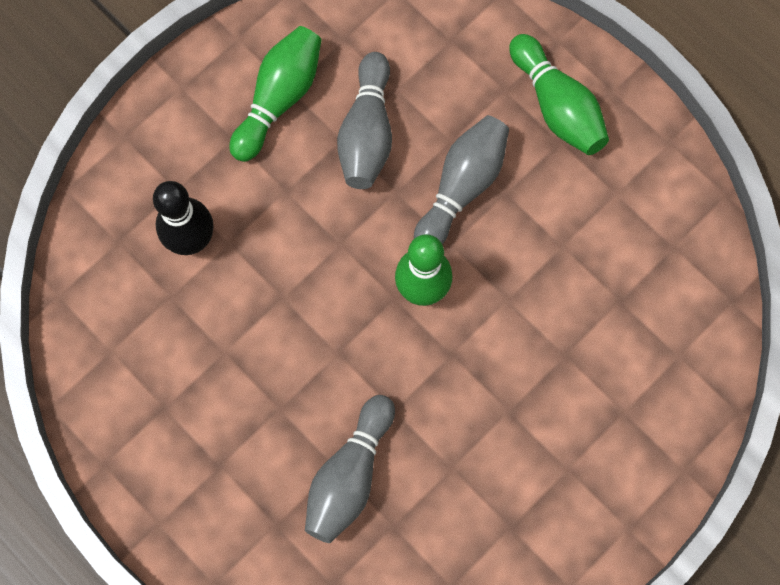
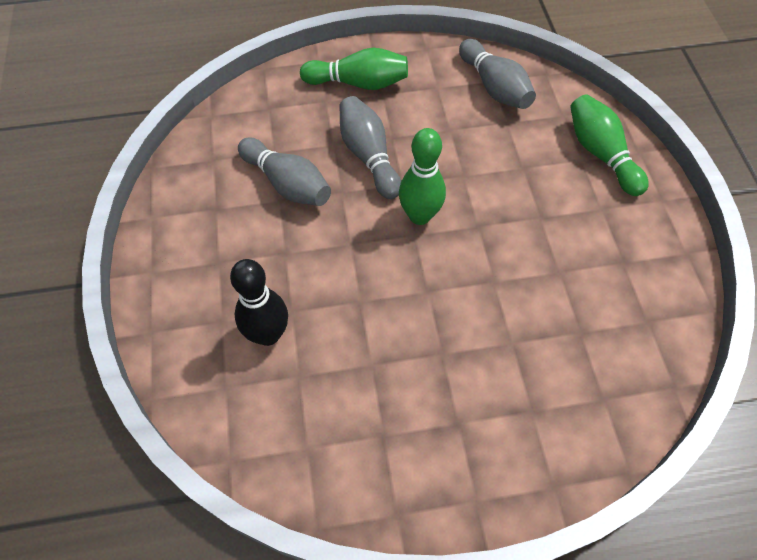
camera: 55 degrees left, 15 degrees down
(279, 98) = (217, 218): green bowling pin -> green bowling pin (600, 154)
(349, 475) = (524, 337): grey bowling pin -> grey bowling pin (494, 87)

